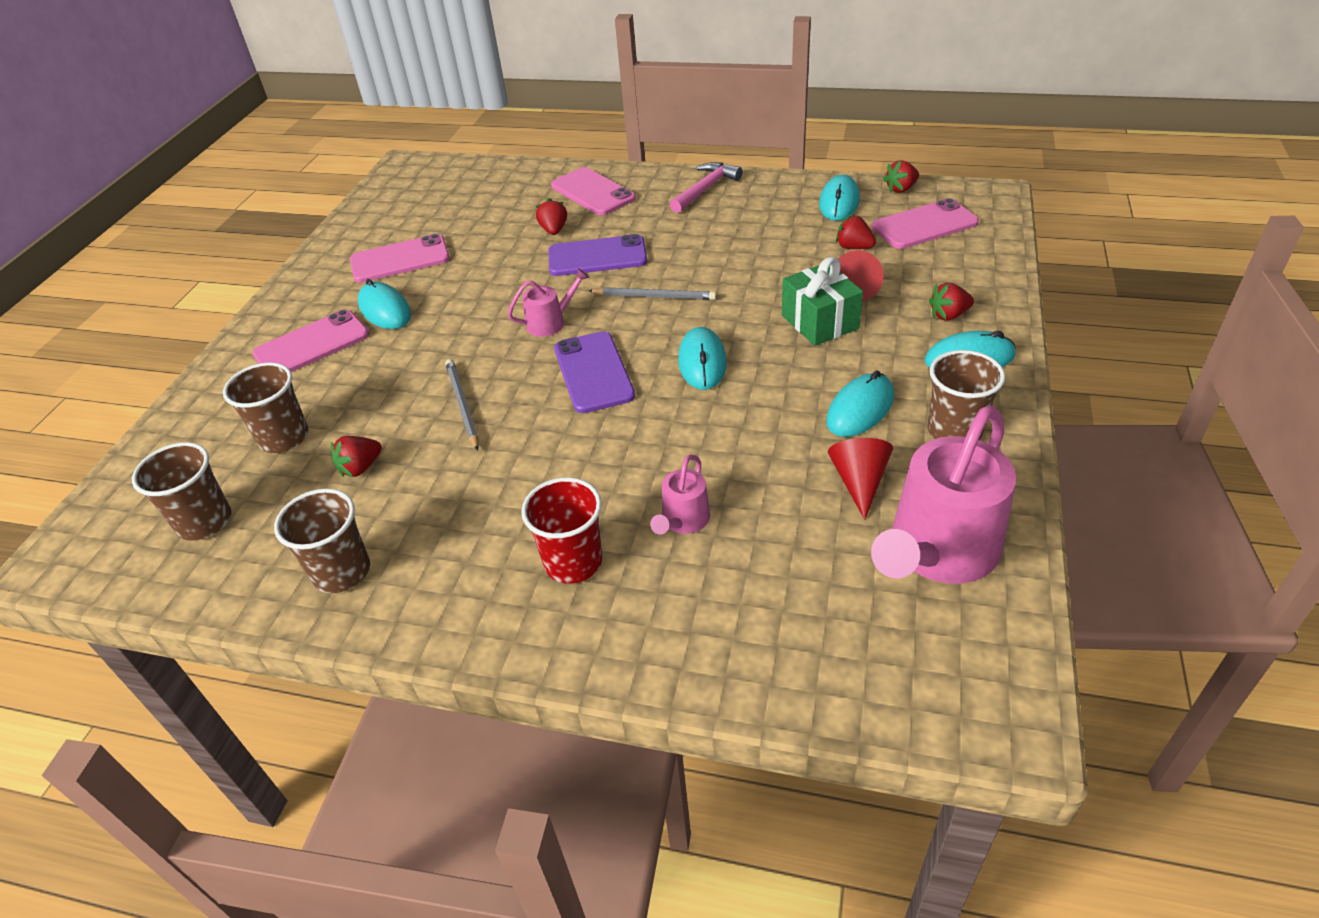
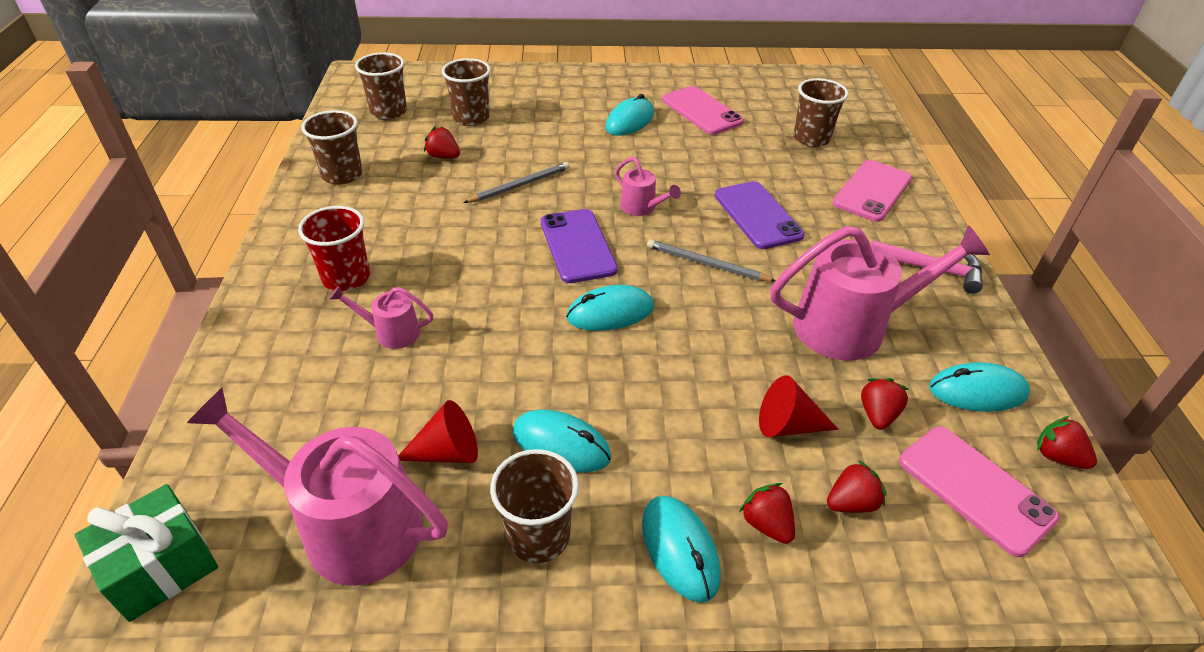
camera: 70 degrees right, 0 degrees up
(312, 345) = (576, 101): pink phone -> none
(494, 205) = (811, 138): none -> brown cup
(554, 230) = (789, 180): red strawberry -> red strawberry (851, 503)
(593, 372) = (578, 246): purple phone -> purple phone turned 75 degrees counterclockwise
(654, 296) = (706, 264): grey pencil -> grey pencil turned 120 degrees clockwise
(759, 239) = (851, 326): none -> pink watering can
(820, 322) = (707, 396): green gift -> green gift (161, 567)

